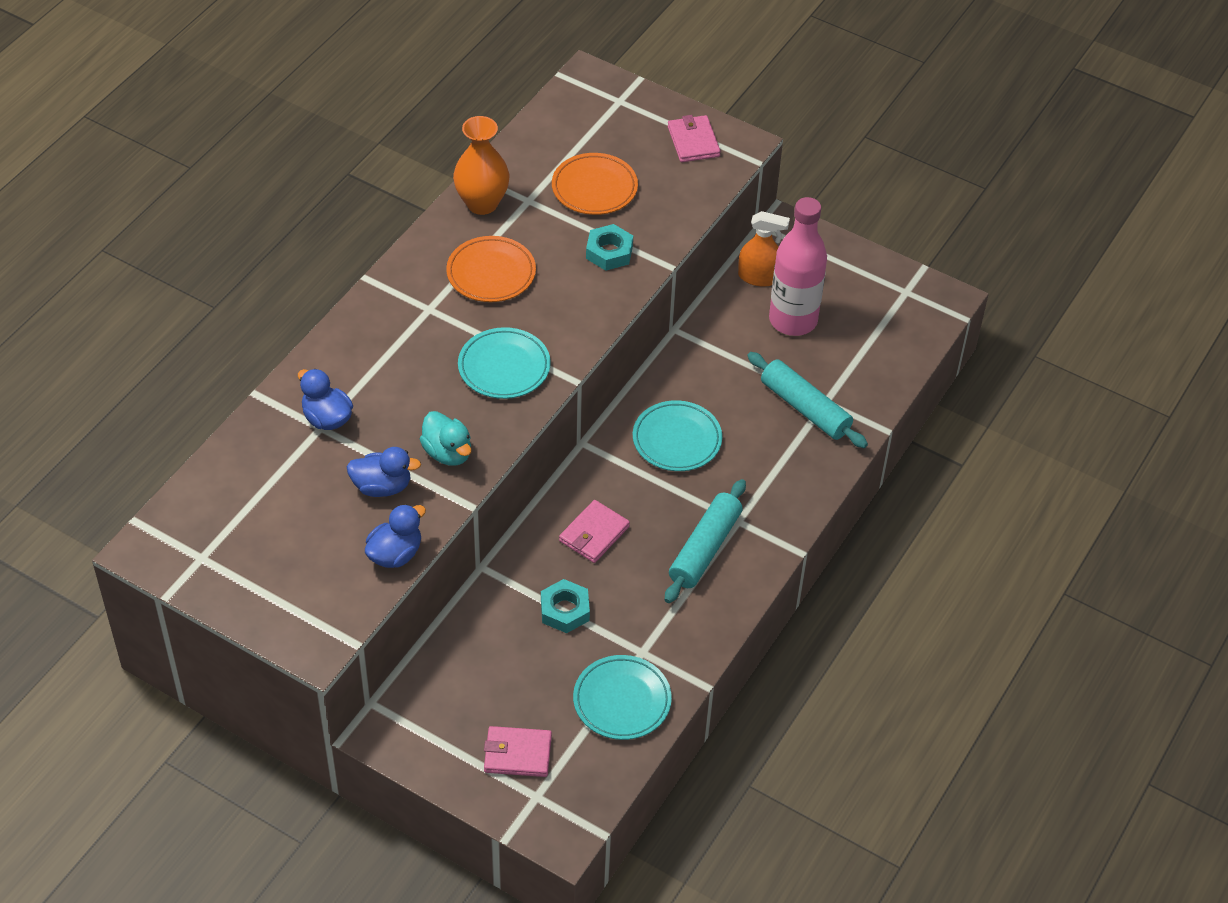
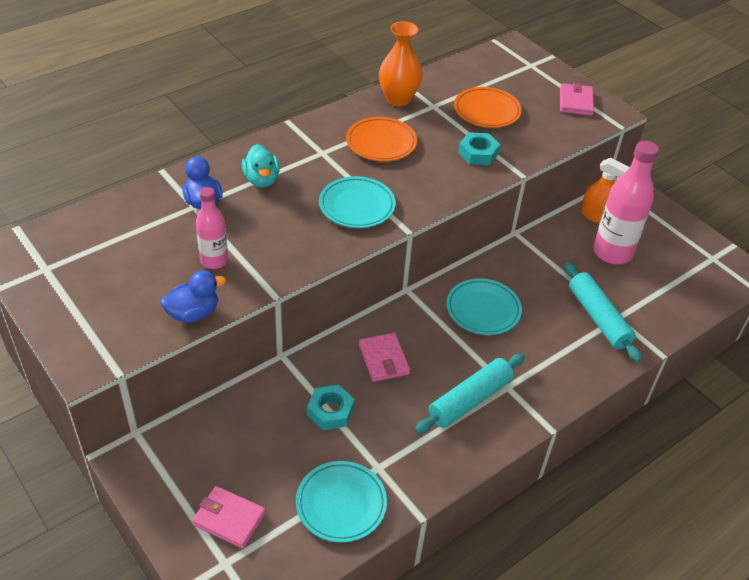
camera: 20 degrees right, 5 degrees down
(382, 486) = (214, 261): blue duck -> pink bottle
(448, 453) = (279, 252): turquoise duck -> turquoise duck (261, 180)
(594, 534) = (384, 359): pink wallet -> pink wallet turned 75 degrees counterclockwise

